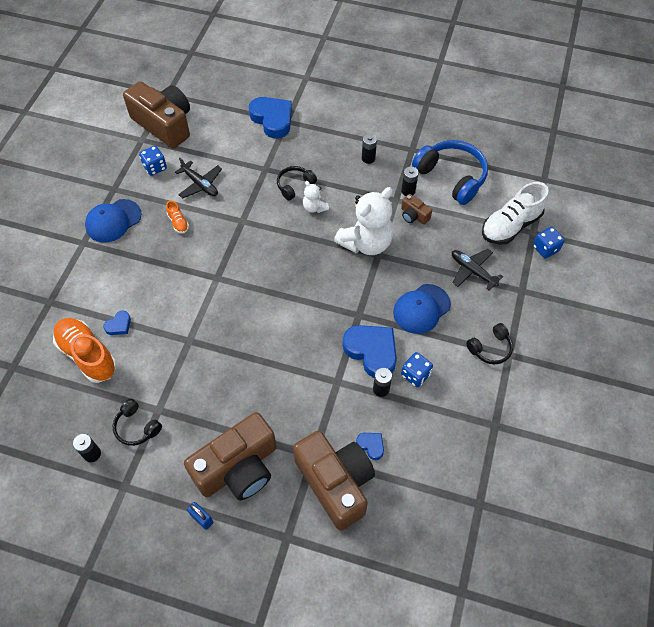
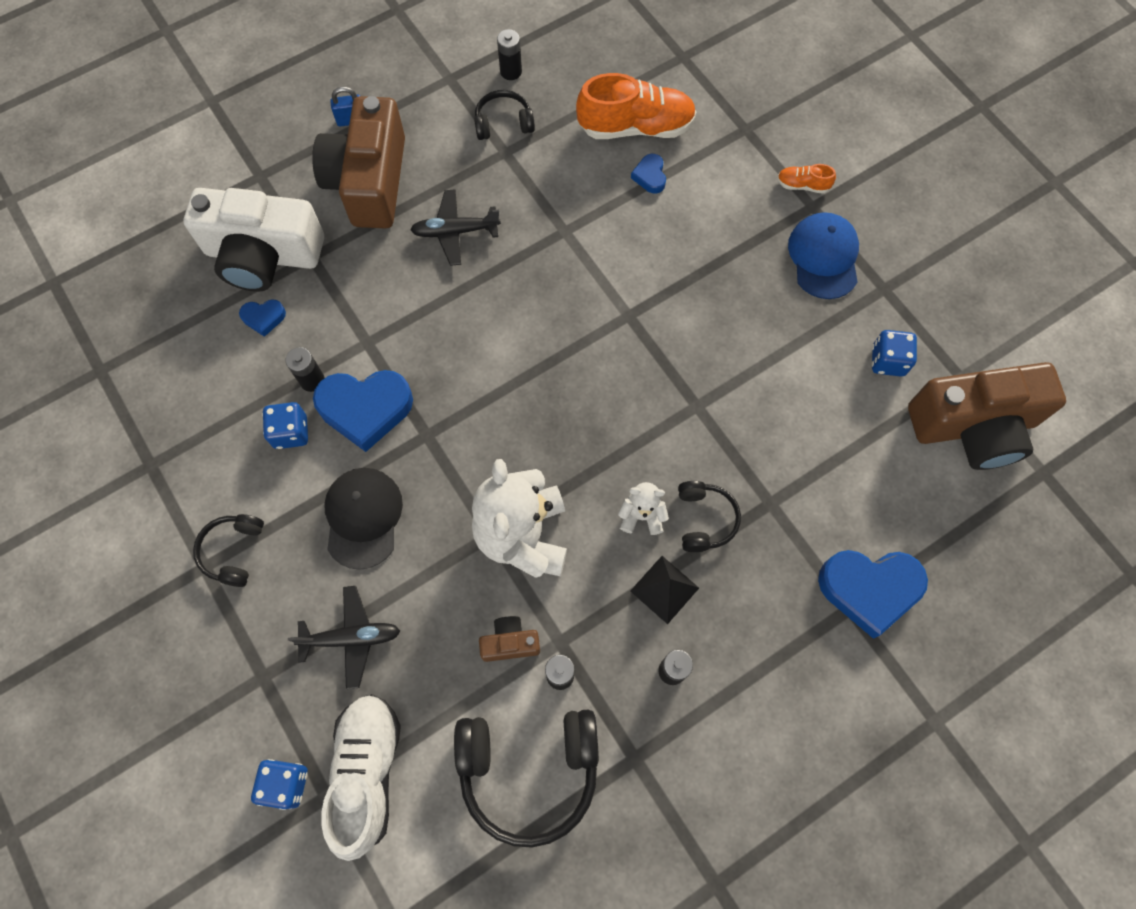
camera: 130 degrees right, 10 degrees up
(178, 222) = (758, 328): orange shoe -> orange shoe (802, 185)
(200, 184) = (808, 397): black plane -> black plane (455, 232)
(335, 483) = (263, 255): brown camera -> white camera
(338, 180) = (664, 589): none -> black pyramid
(421, 309) = (363, 517): blue cap -> black cap
(451, 177) = (529, 770): blue headphones -> black headphones

